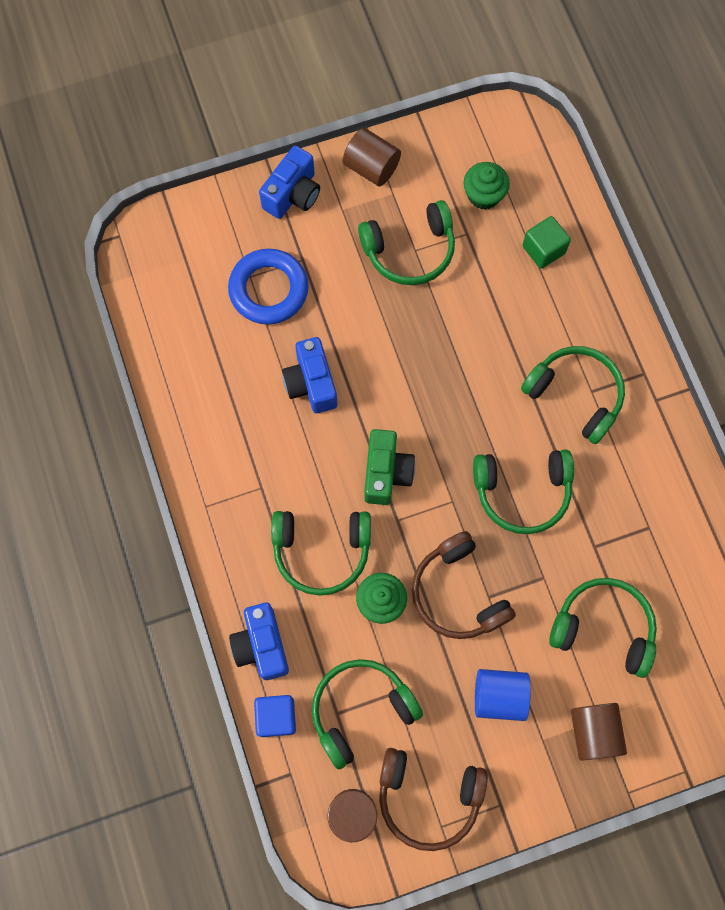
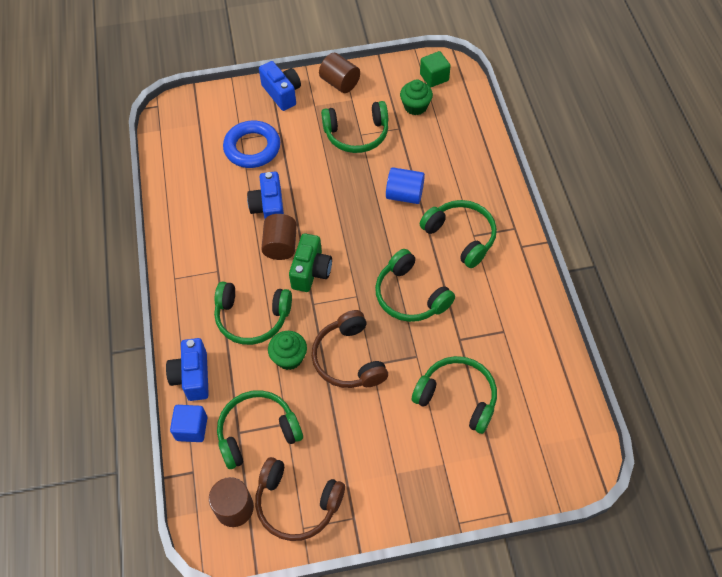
camera: 10 degrees right, 15 degrees down
(293, 194) = (282, 93): blue camera -> blue camera turned 75 degrees counterclockwise
(499, 696) = (367, 436): blue cylinder -> blue cylinder (404, 195)
(522, 492) = (410, 296): green headphones -> green headphones turned 45 degrees clockwise
(543, 250) = (452, 143): green cube -> green cube (434, 77)
(593, 732) = (437, 472): brown cylinder -> brown cylinder (280, 245)

